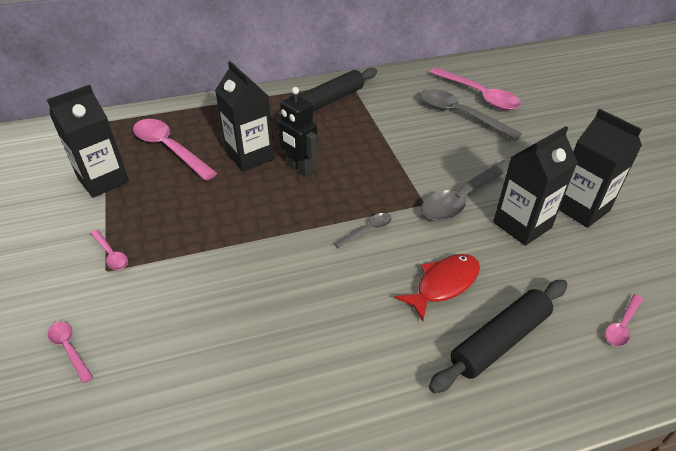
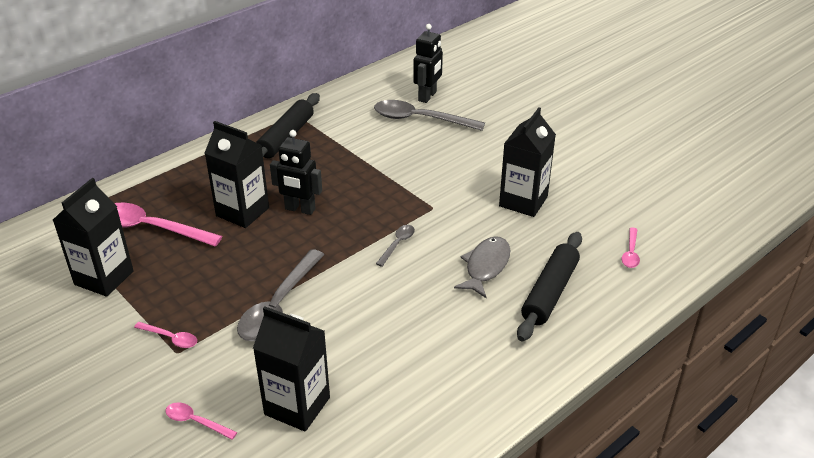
camera: 25 degrees left, 5 degrees down
(443, 284) = (486, 266): red fish -> grey fish
(462, 198) = (463, 194): grey spoon -> grey spoon (278, 306)
(479, 96) = (427, 96): pink spoon -> black robot
(581, 208) = (563, 174): black carton -> black carton (297, 406)

